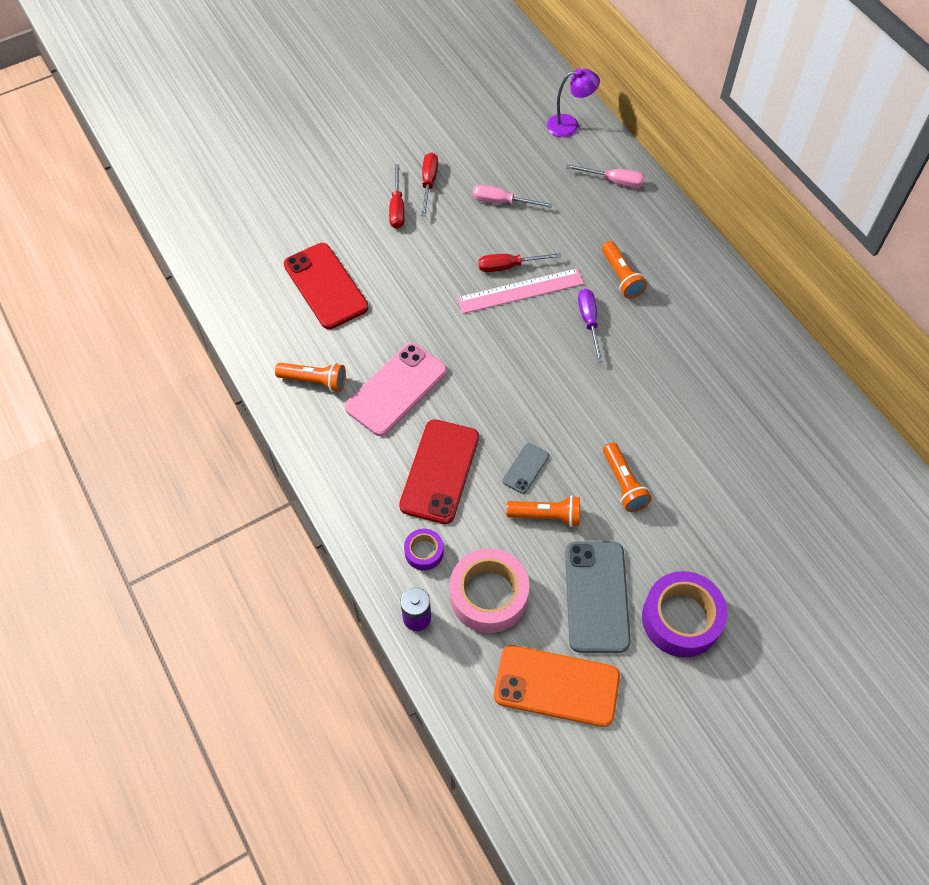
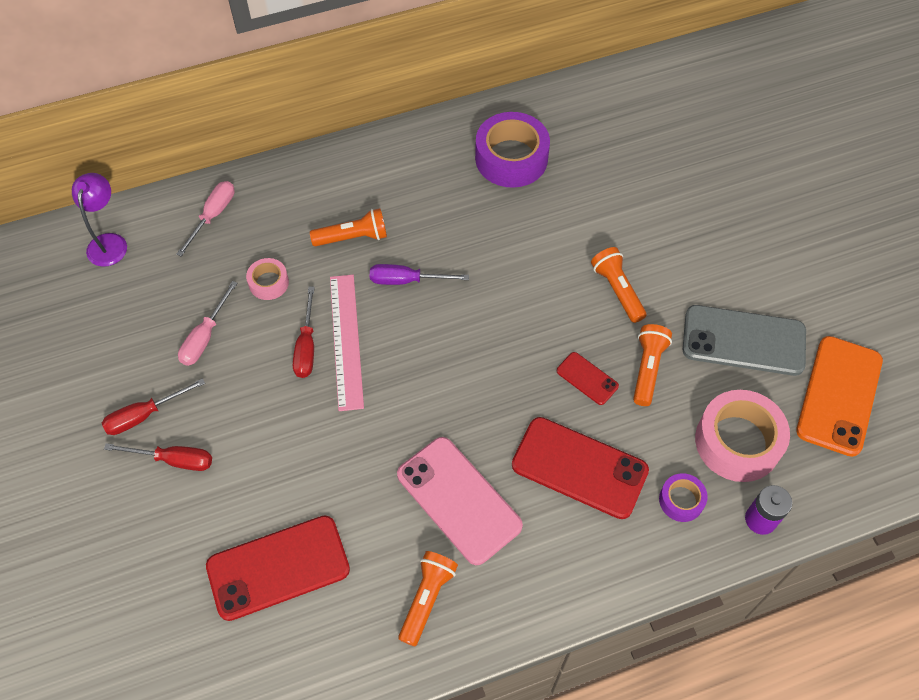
camera: 80 degrees left, 0 degrees up
(429, 183) = (144, 415): red screwdriver -> red screwdriver turned 45 degrees counterclockwise
(525, 468) = (587, 378): grey phone -> red phone
(560, 230) = (268, 283): none -> pink tape
(624, 483) = (617, 290): orange flashlight -> orange flashlight turned 105 degrees counterclockwise
(681, 619) = (770, 274): purple tape -> purple tape (511, 158)

